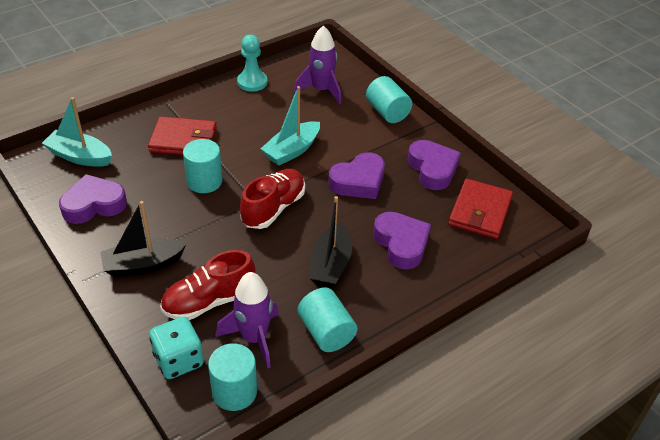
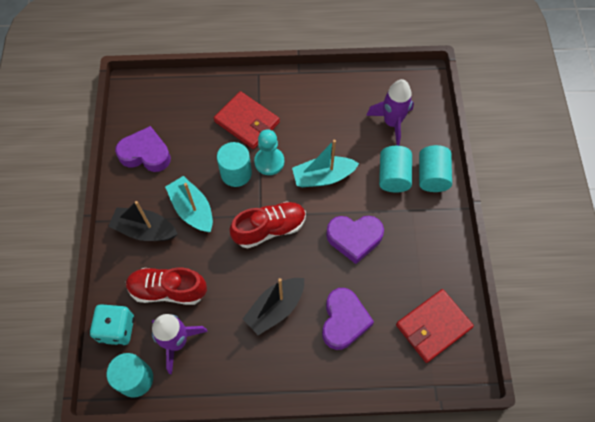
camera: 35 degrees right, 20 degrees up
(80, 156) = (163, 100): turquoise boat -> turquoise boat (192, 209)
(252, 82) = (340, 85): turquoise pawn -> turquoise pawn (269, 162)
(326, 332) = (230, 368): turquoise cylinder -> turquoise cylinder (393, 176)
(432, 169) = (426, 259): purple heart -> none

